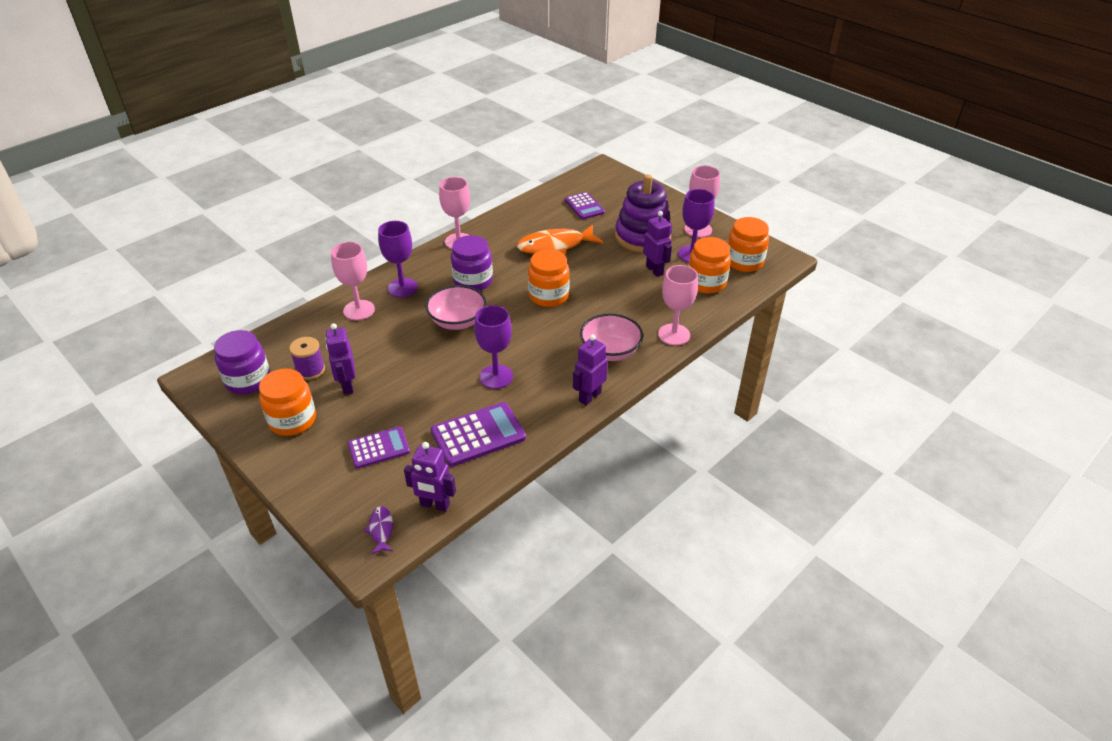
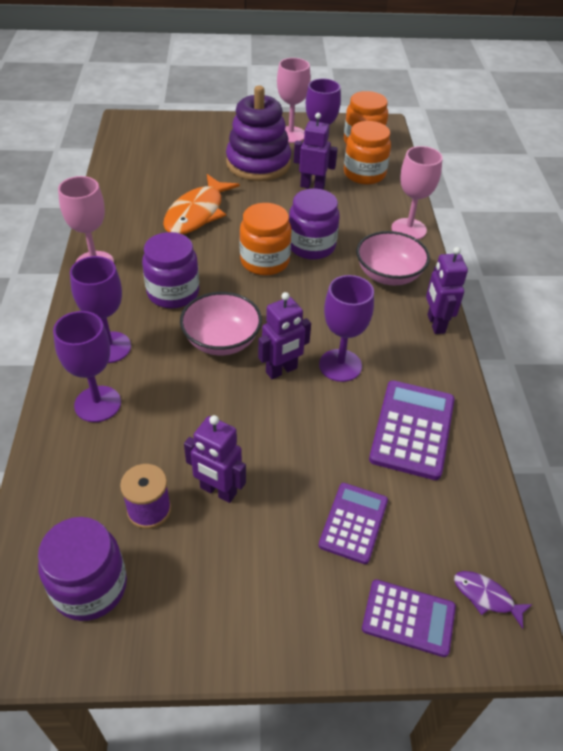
camera: 50 degrees left, 5 degrees up
(292, 420) = (220, 580): orange jar -> none
(359, 310) = (97, 404): pink goblet -> purple goblet
(434, 505) = (486, 526): purple robot -> purple robot (281, 370)
(584, 206) = (166, 164): purple calculator -> purple calculator (408, 618)
(591, 305) = (311, 246): none -> purple jar

